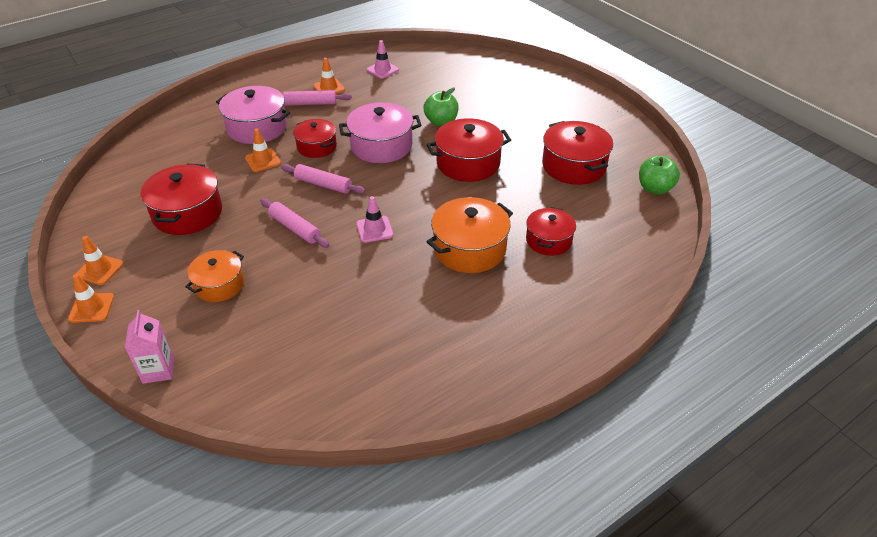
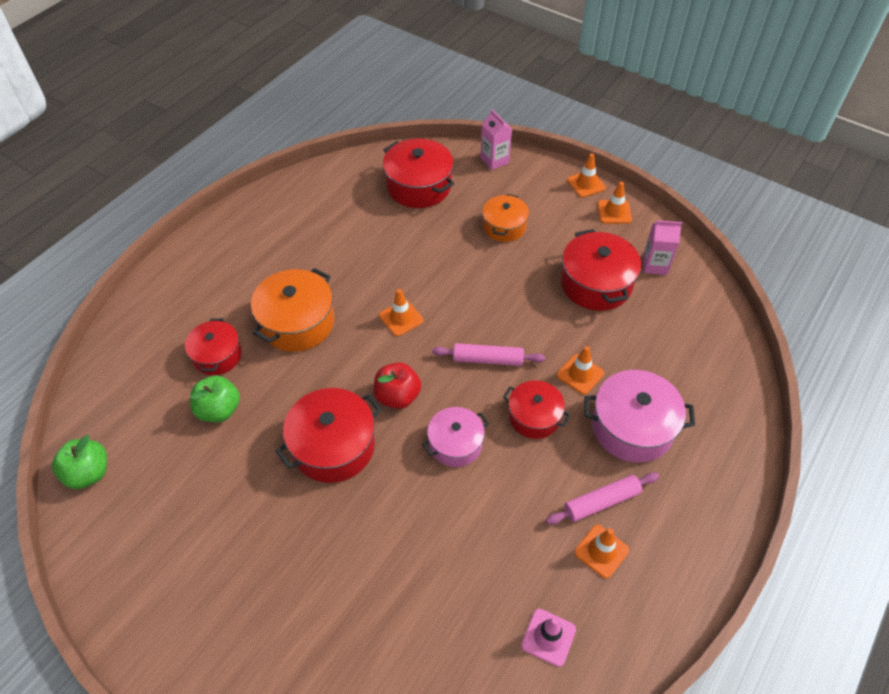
camera: 160 degrees right, 10 degrees up
(122, 214) = (655, 265): none -> pink carton
(294, 228) = (480, 297): pink rolling pin -> none
(374, 229) = (401, 318): pink traffic cone -> orange traffic cone
(381, 146) = (455, 444): pink pot -> pink pot, size x0.64
(407, 179) = (397, 396): none -> red apple
(441, 122) = (397, 521): green apple -> green apple (219, 410)
(574, 166) = (194, 484): red pot -> red pot (419, 186)

